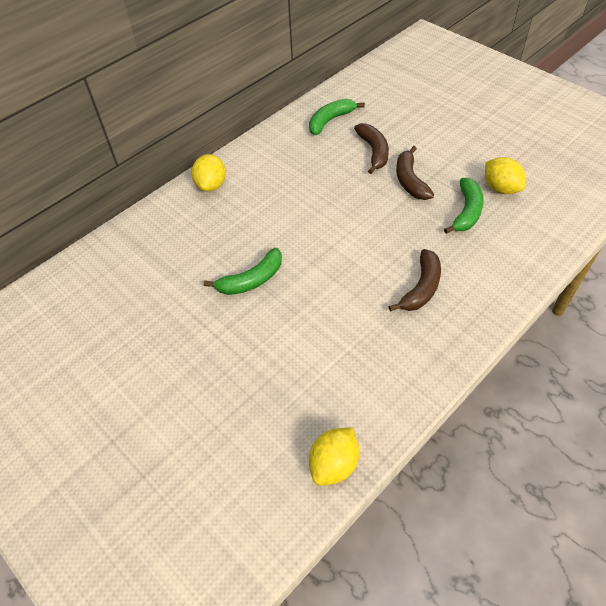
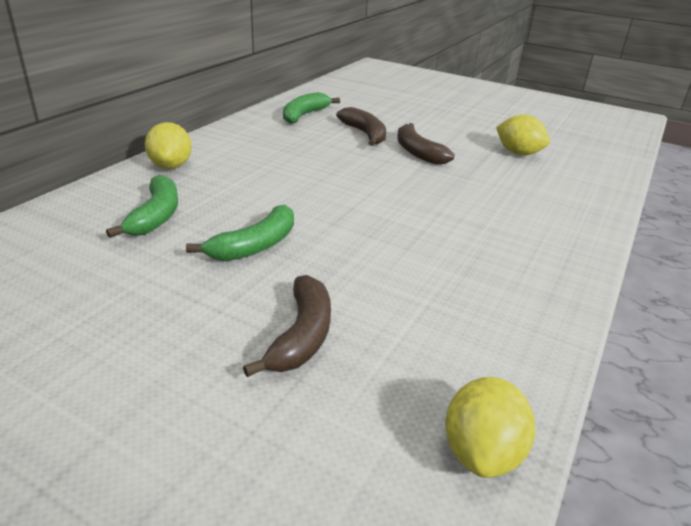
camera: 20 degrees left, 20 degrees down
(421, 288) = (486, 234): brown banana -> brown banana (302, 336)
(466, 212) = (495, 171): green banana -> green banana (156, 216)

